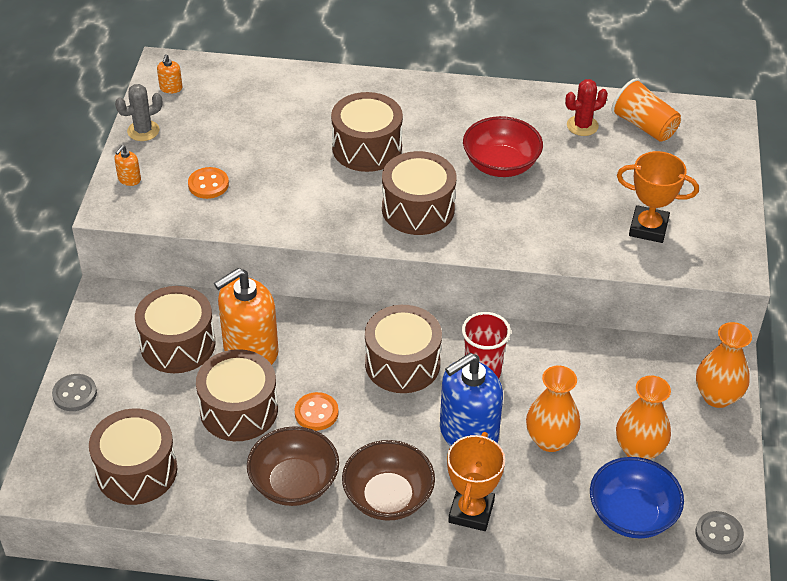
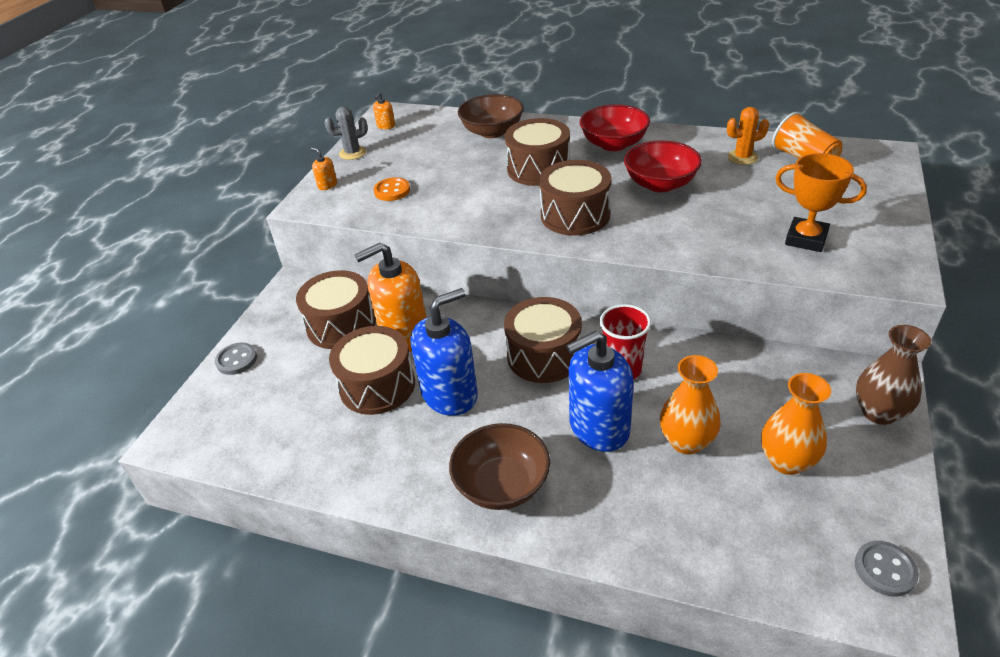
camera: 15 degrees right, 5 degrees down
(129, 179) = (327, 185): orange soap dispenser -> orange soap dispenser turned 90 degrees clockwise
(136, 471) = (264, 433): brown drum -> none
(294, 483) = (409, 460): brown bowl -> brown bowl (492, 132)
(316, 413) = (450, 394): orange button -> blue soap dispenser
(443, 110) = (613, 144): none -> red bowl
(471, 511) = (589, 510): orange trophy -> none
(582, 126) = (742, 157): red cactus -> orange cactus
(632, 514) = (775, 533): blue bowl -> none
(717, 396) = (879, 412): orange vase -> brown vase

